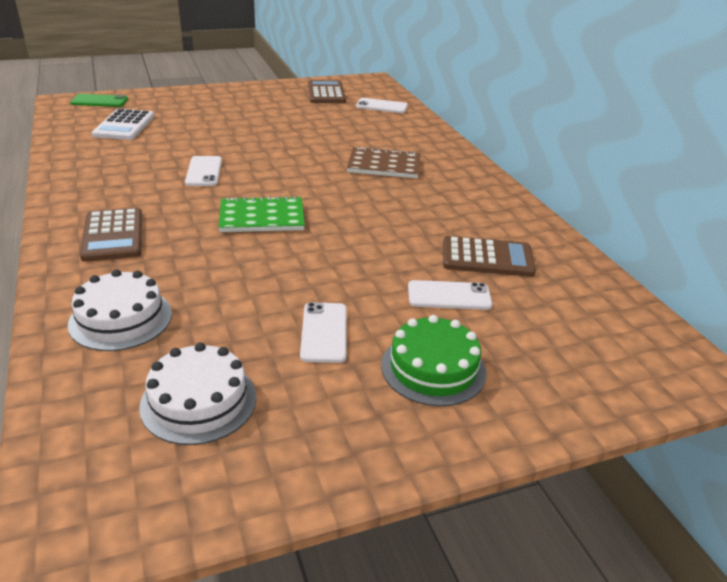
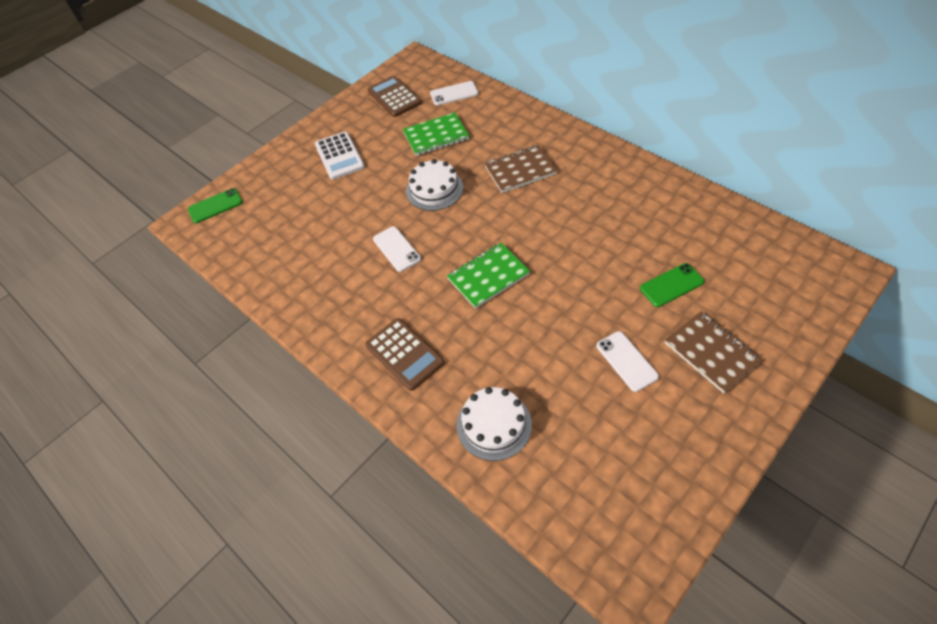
camera: 20 degrees left, 20 degrees up
(124, 125) = (274, 227): white calculator -> white calculator (339, 156)
(199, 401) = (607, 458): white cake -> white cake (434, 189)
(332, 123) = (436, 136): none -> green notebook
(433, 368) = (711, 353): green cake -> brown notebook
(449, 296) = (671, 285): white phone -> green phone
(487, 258) = (666, 235): brown calculator -> none

